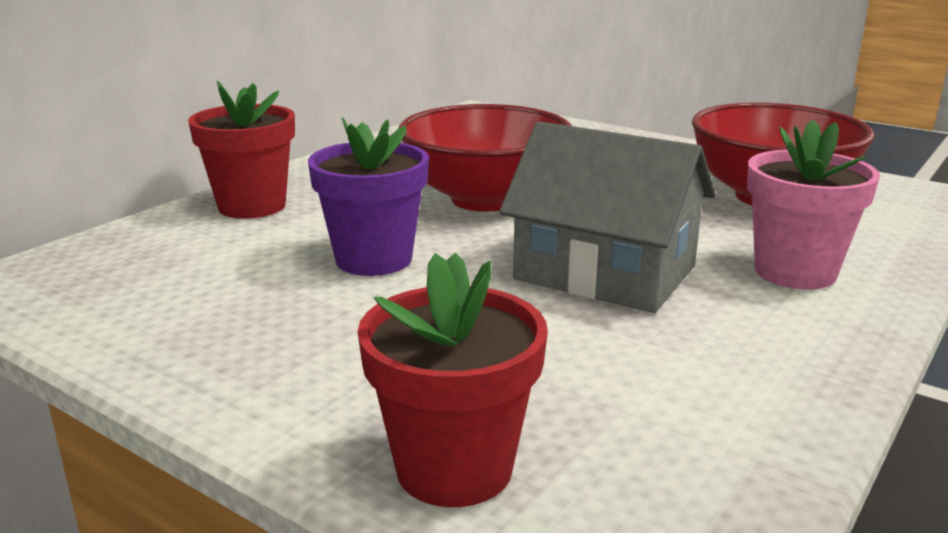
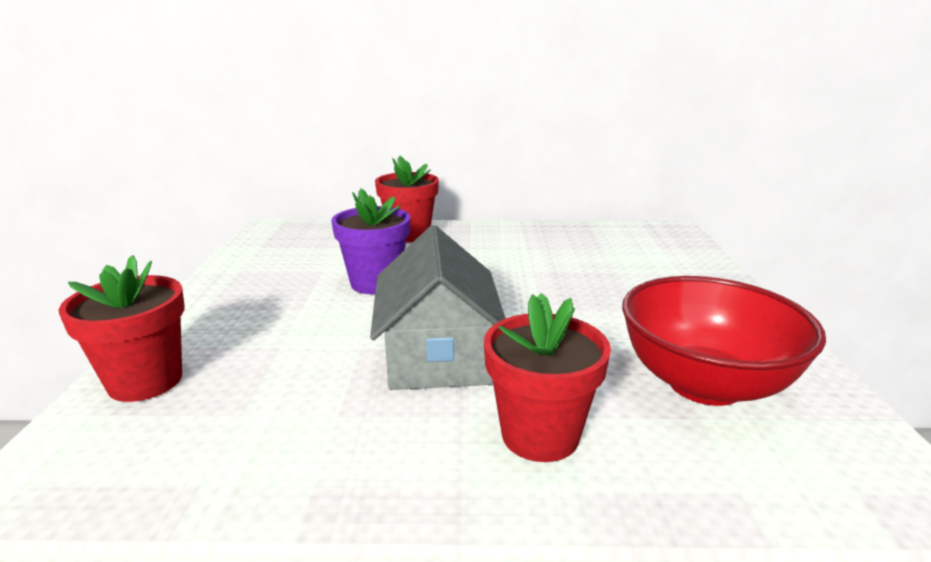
camera: 55 degrees right, 0 degrees up
(485, 199) = (509, 281): red bowl -> none
(795, 272) = (540, 435): pink flower pot -> red flower pot

